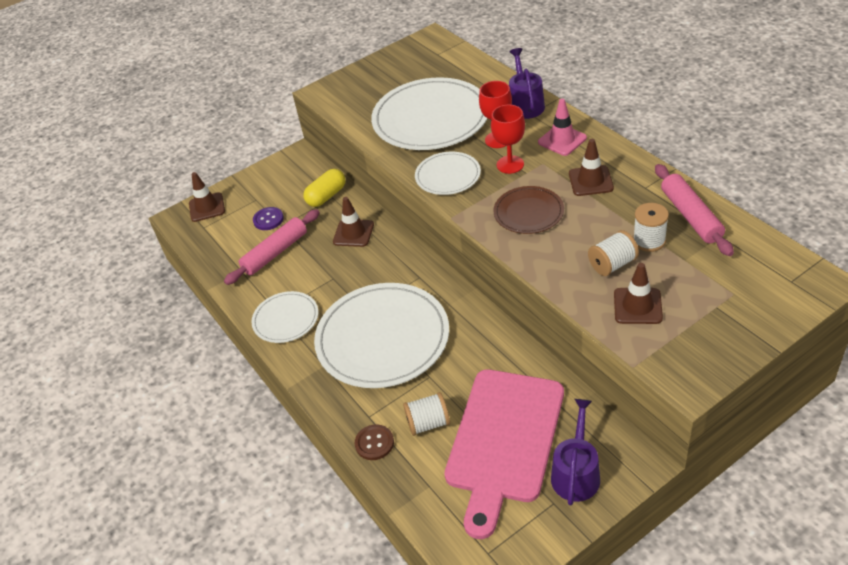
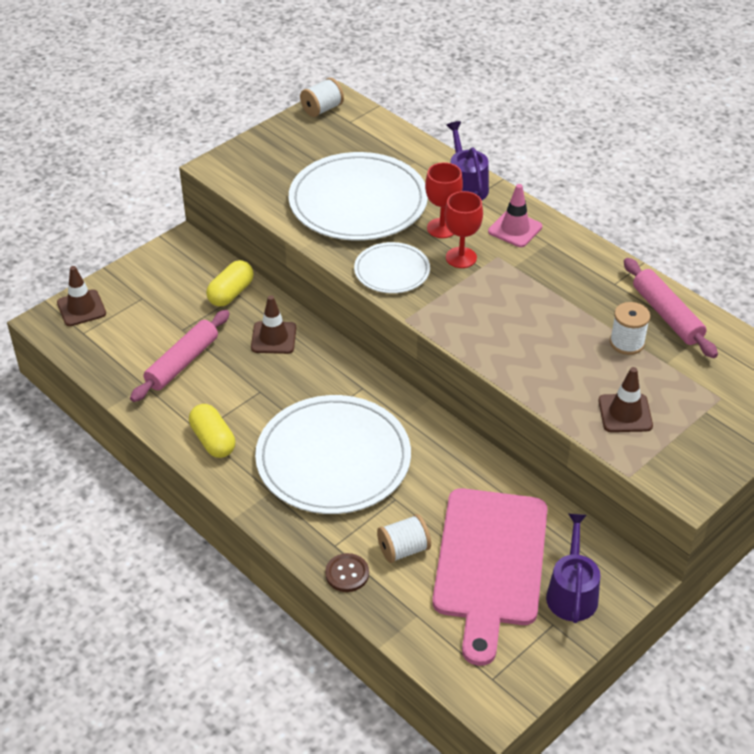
camera: 15 degrees left, 0 degrees up
(268, 219) = (164, 322): purple button -> none
(286, 319) = (213, 440): white plate -> yellow capsule
(528, 212) = (491, 313): brown plate -> none
(590, 181) = (554, 276): brown traffic cone -> none
(612, 264) = (592, 369): white spool -> white spool (322, 109)

